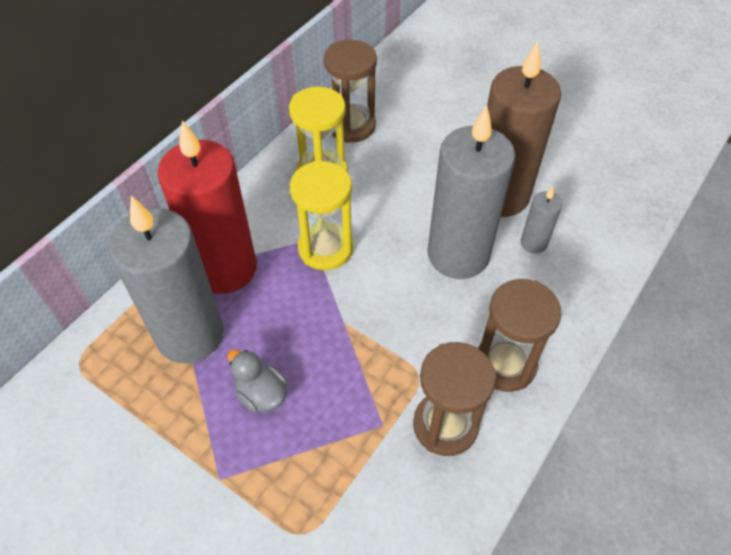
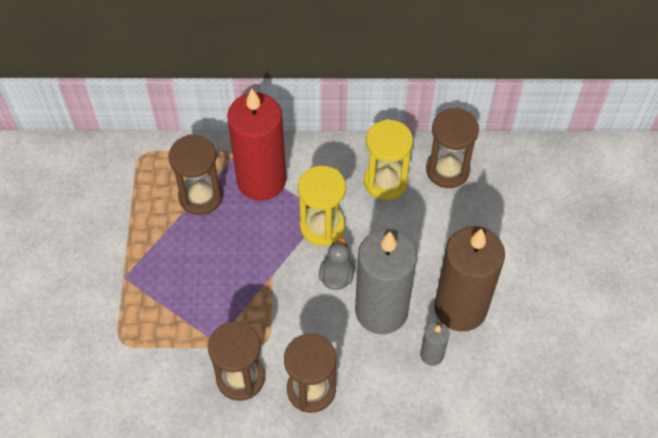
camera: 55 degrees right, 5 degrees up
(190, 334) = (201, 196): grey candle -> brown hourglass
(261, 394) = (189, 262): grey duck -> grey duck (336, 276)

